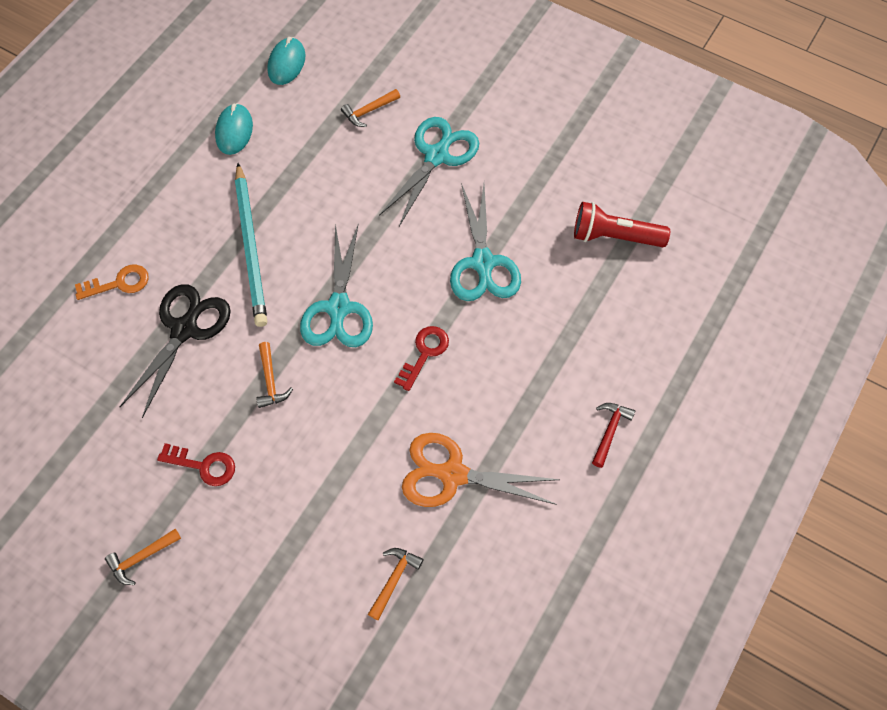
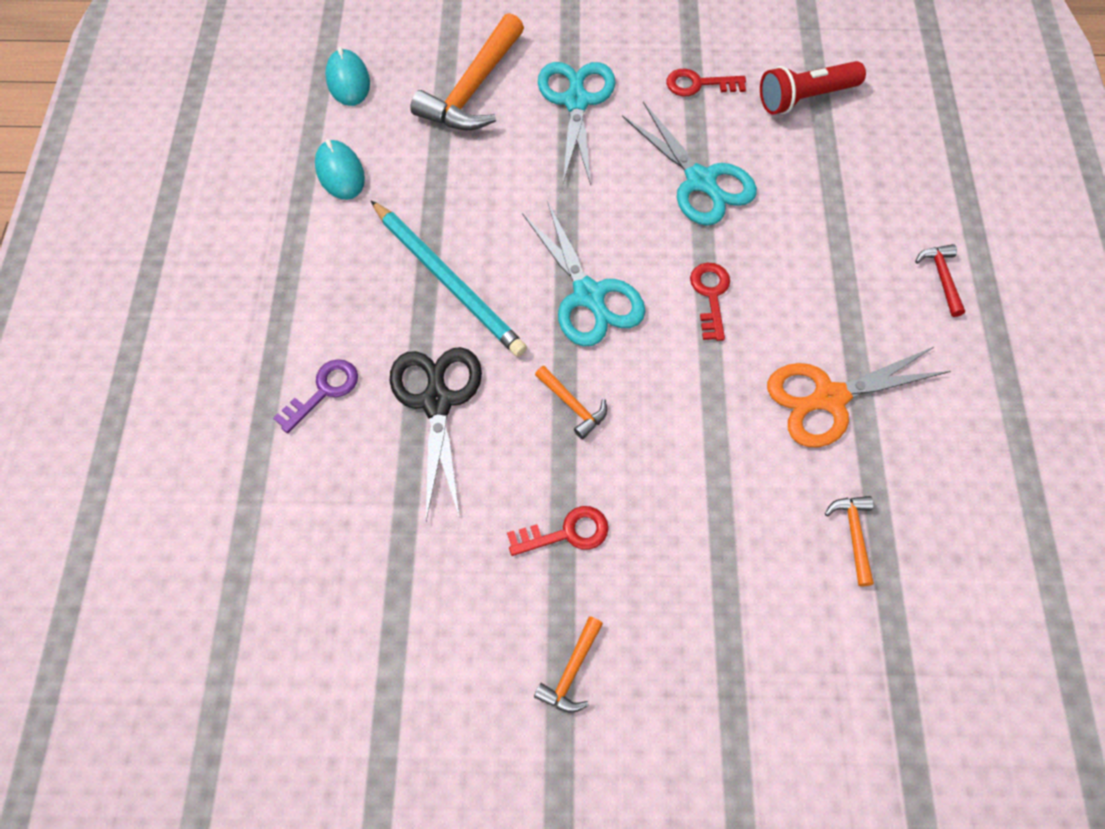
camera: 30 degrees left, 0 degrees up
(119, 283) = (324, 391): orange key -> purple key
(368, 111) = (472, 89): orange hammer -> orange hammer, size x2.11
(539, 186) = (698, 84): none -> red key

